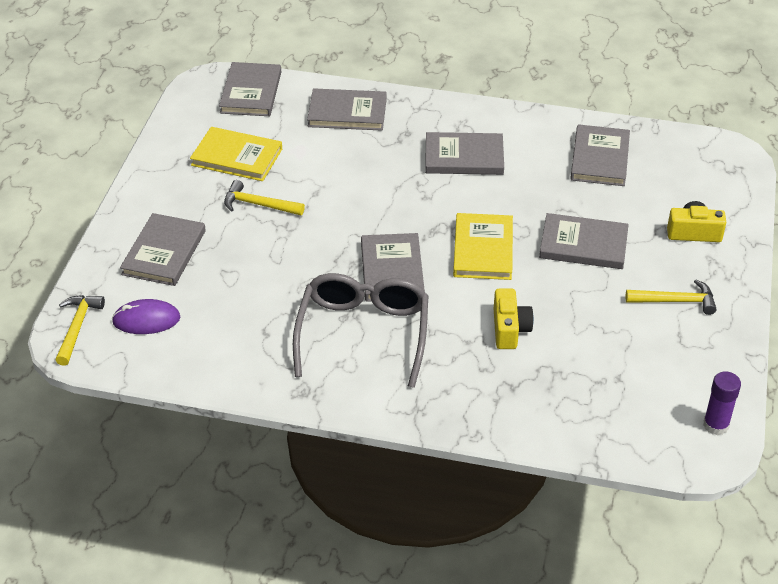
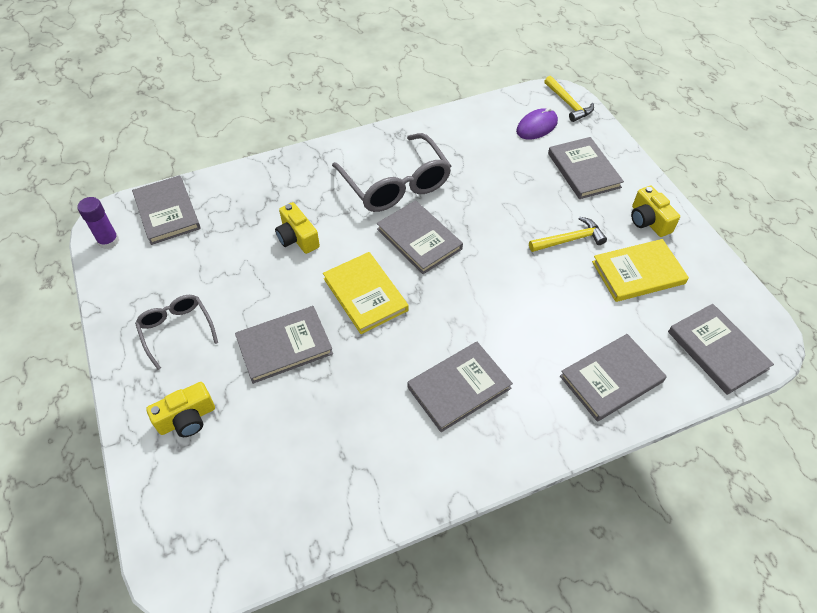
camera: 145 degrees right, 10 degrees up
(172, 185) = (648, 221): none -> yellow camera
(600, 158) = (328, 469): grey book -> grey book (167, 212)
(675, 301) = (177, 330): yellow hammer -> grey glasses

